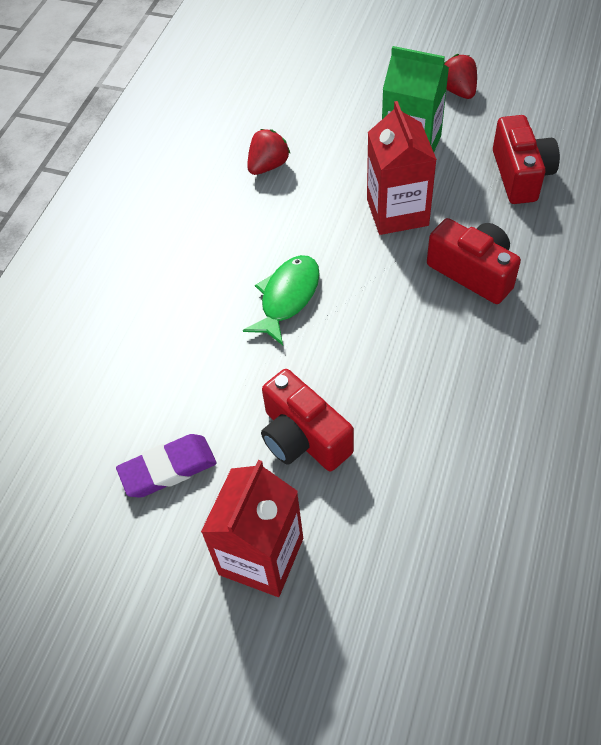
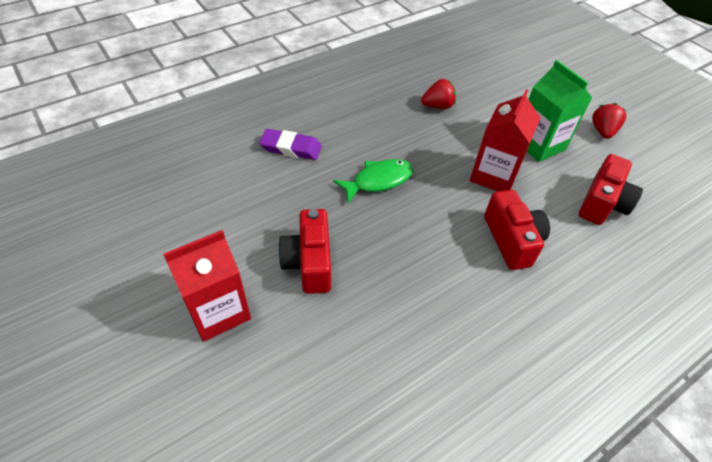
camera: 30 degrees right, 5 degrees down
(168, 469) = (220, 226): purple eraser -> purple eraser (291, 148)

